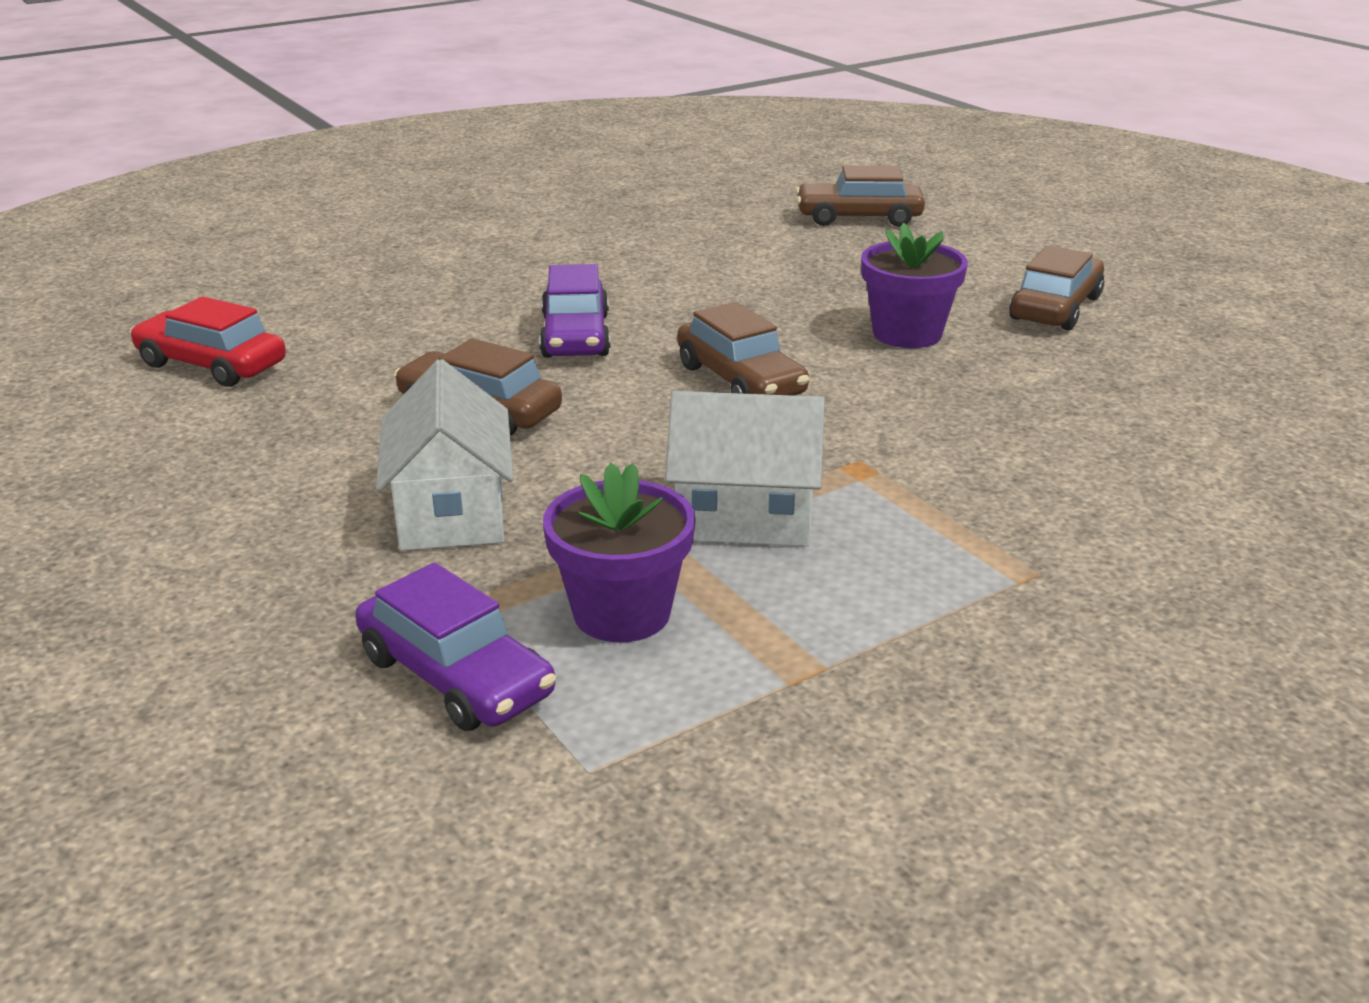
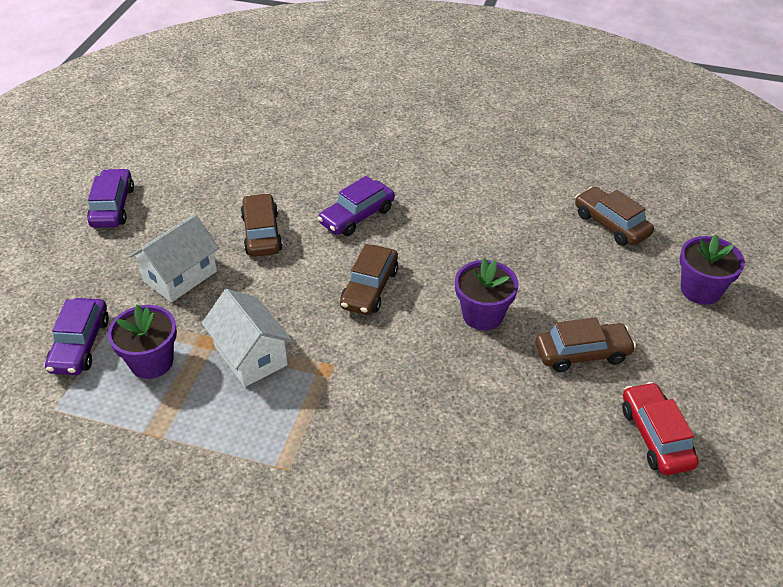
camera: 50 degrees right, 15 degrees up
(142, 513) = (113, 206): none -> purple car
(212, 365) = (226, 144): red car -> red car (656, 436)
(1034, 221) = (700, 290): none -> purple flower pot

